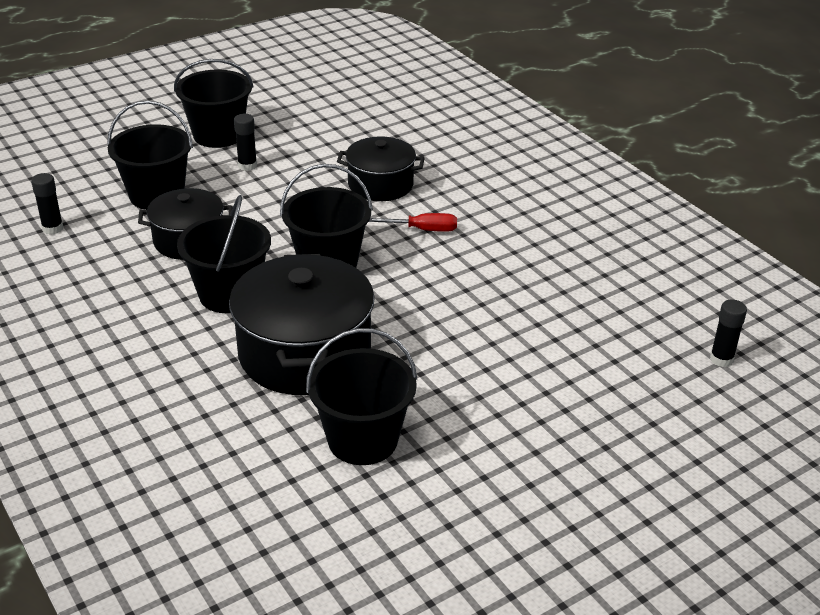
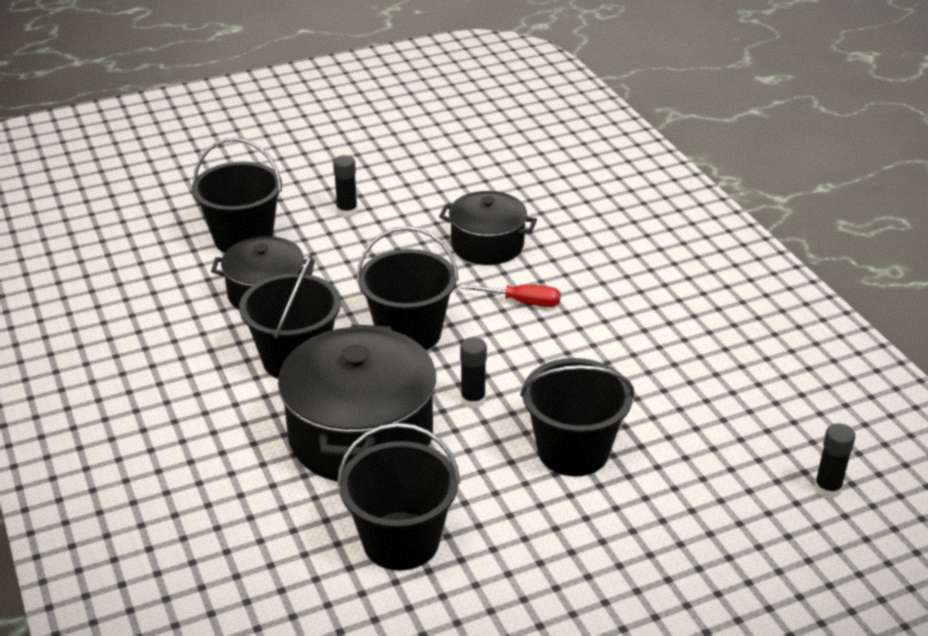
camera: 10 degrees right, 0 degrees up
(53, 228) = (127, 268): black glue stick -> black glue stick (473, 400)
(218, 135) = (323, 173): black bucket -> black bucket (573, 451)

